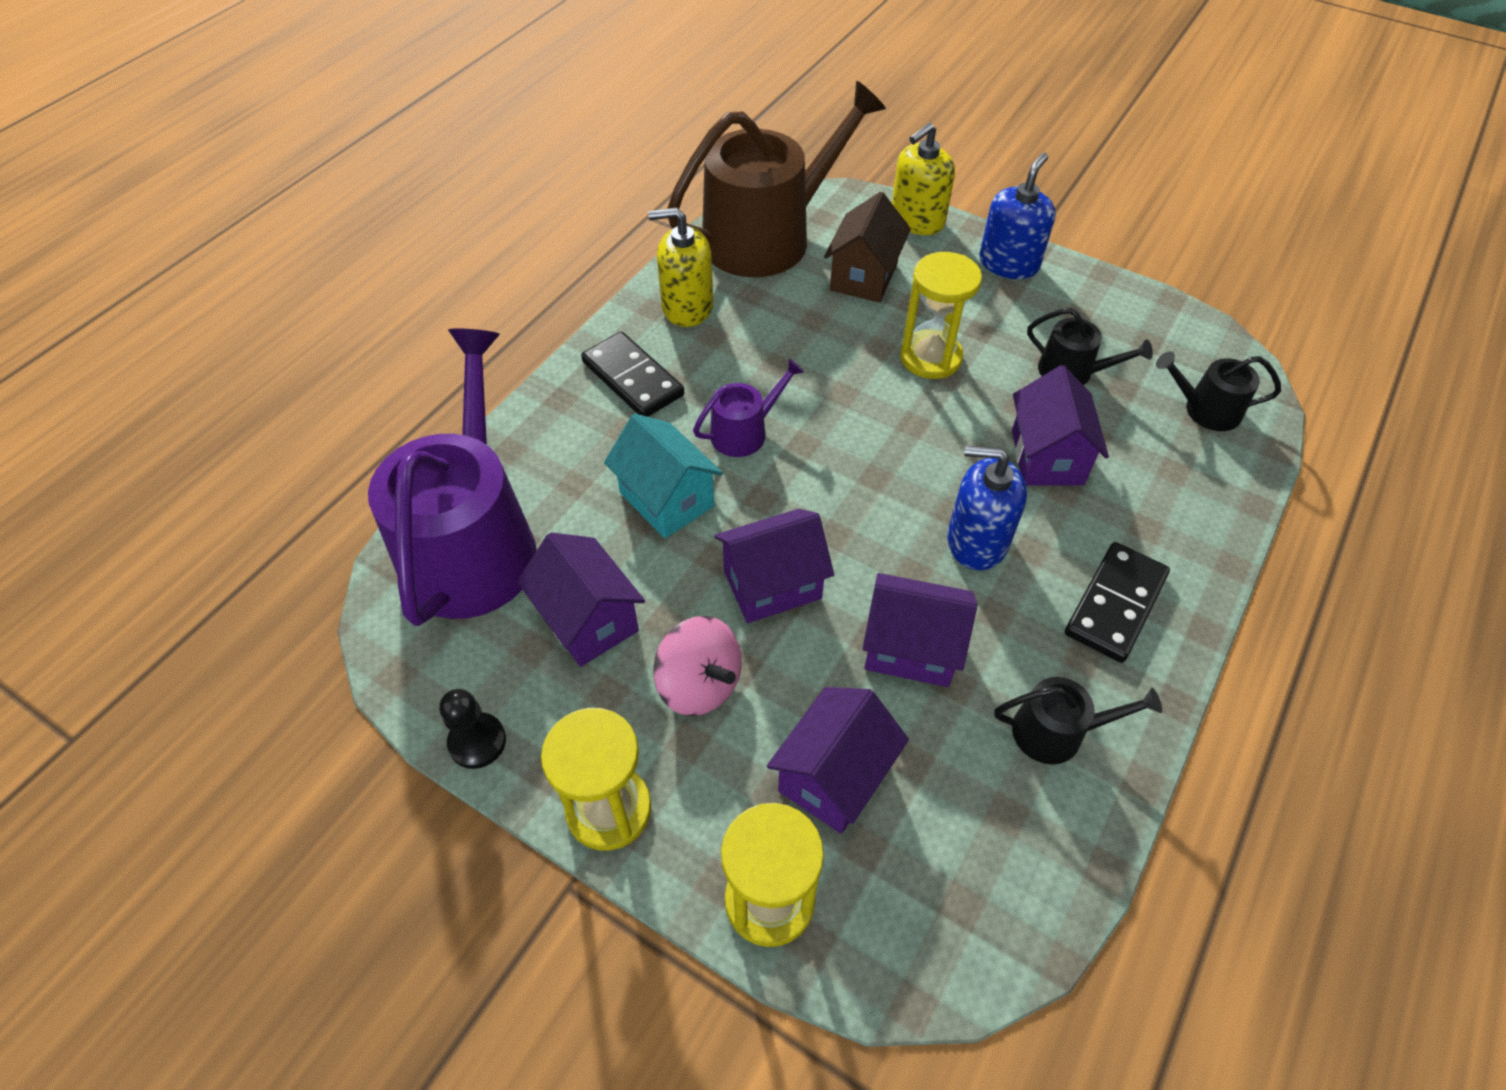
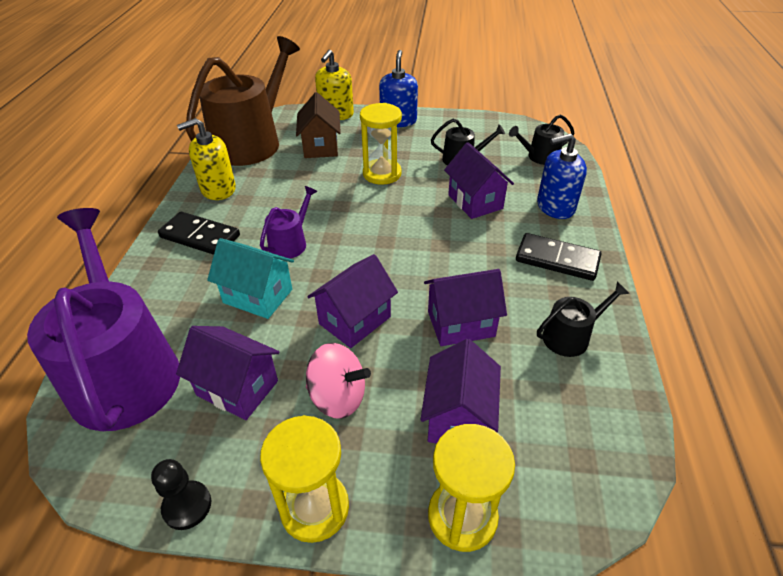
camera: 25 degrees left, 10 degrees down
(977, 541) = (463, 254): blue soap dispenser -> blue soap dispenser (555, 206)
(1115, 604) = (557, 260): black domino -> black domino turned 75 degrees counterclockwise

